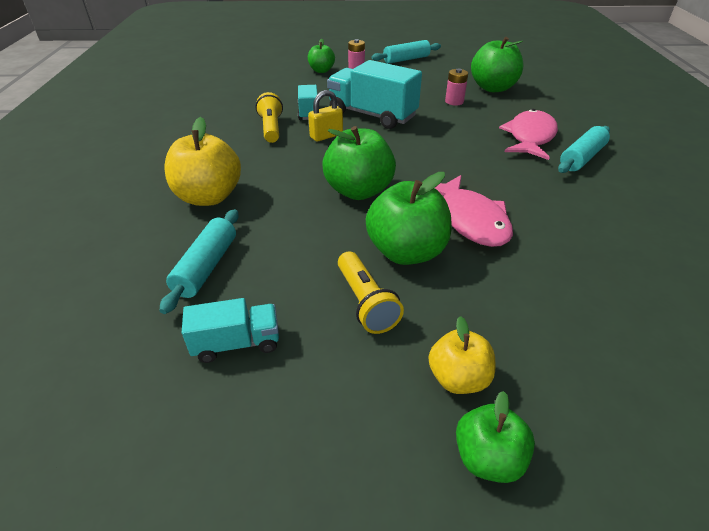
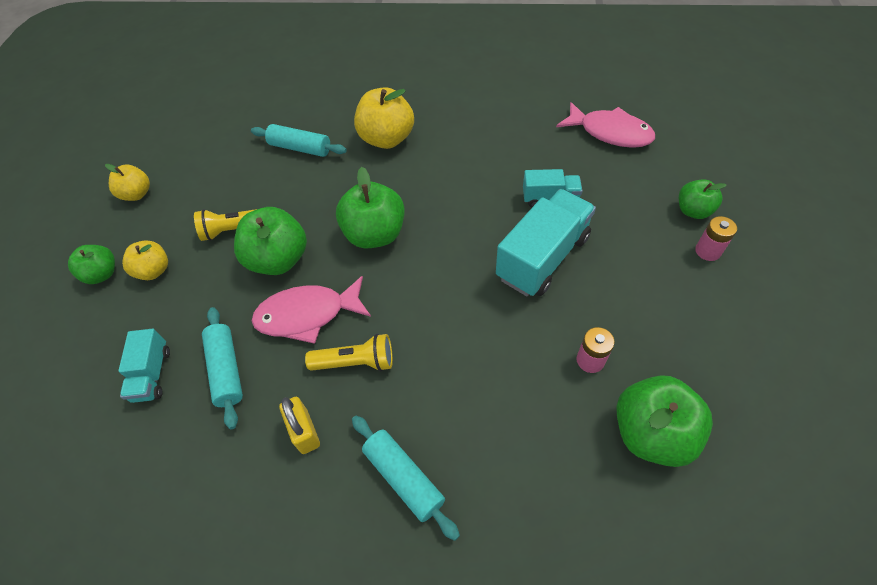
camera: 100 degrees right, 15 degrees up
(237, 343) = (226, 169): turquoise truck -> turquoise truck (152, 374)
(271, 128) = (510, 169): yellow flashlight -> yellow flashlight (356, 362)
(289, 475) = (137, 194): none -> yellow apple
(326, 136) = (489, 213): yellow padlock -> yellow padlock (304, 431)
(406, 59) = (770, 323): turquoise rolling pin -> turquoise rolling pin (226, 370)
(530, 137) = (469, 430): pink fish -> pink fish (610, 132)

